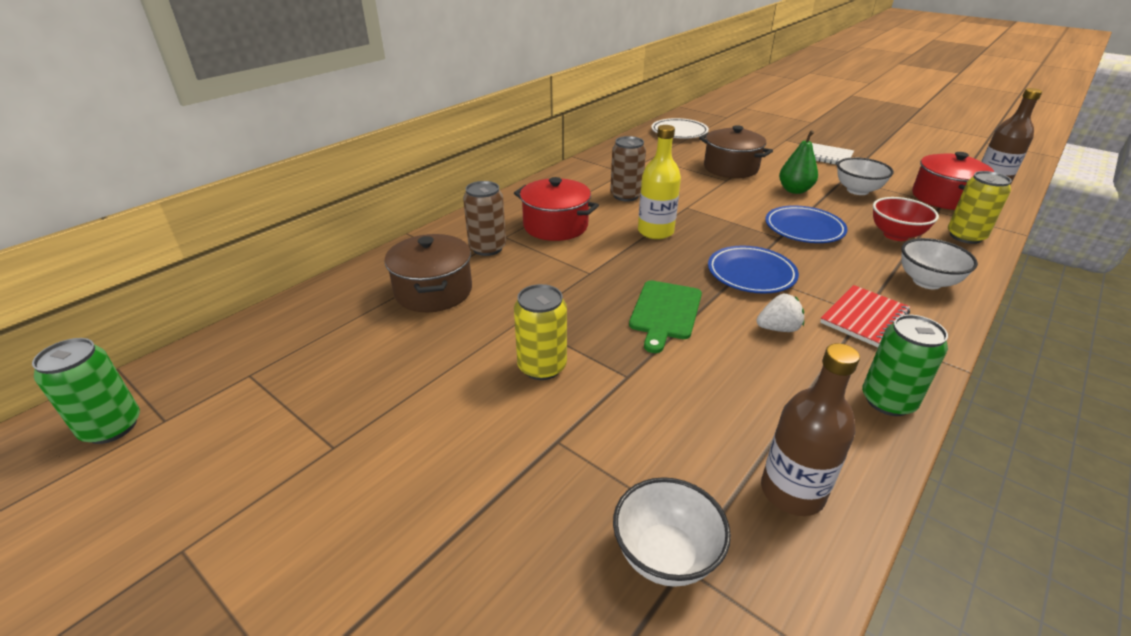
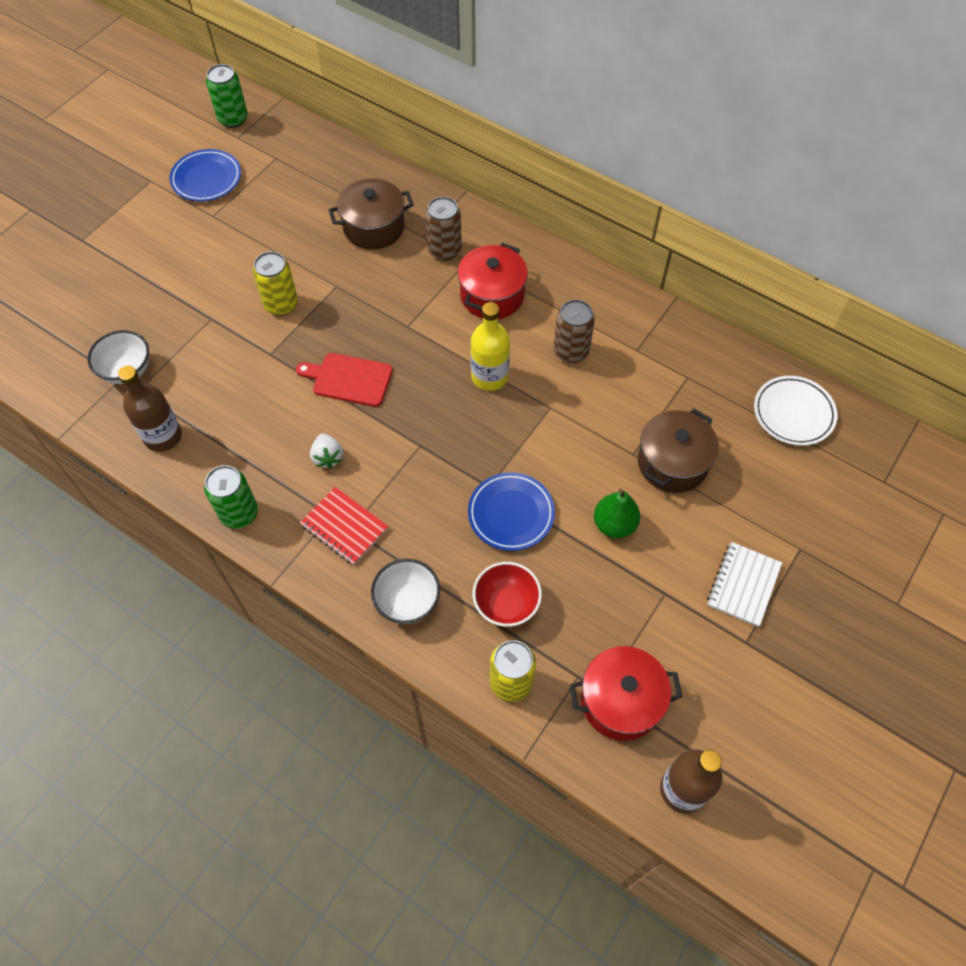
camera: 85 degrees right, 25 degrees up
(665, 312) = (349, 379): green cutting board -> red cutting board
(751, 274) = (413, 449): blue plate -> blue plate (206, 179)
(857, 190) = (626, 598): white bowl -> none

